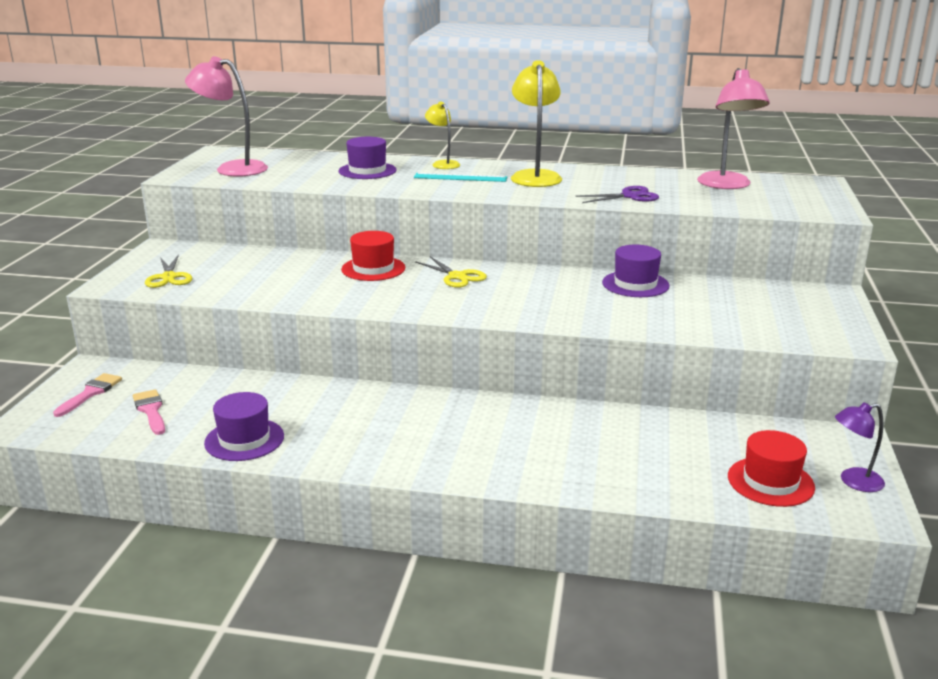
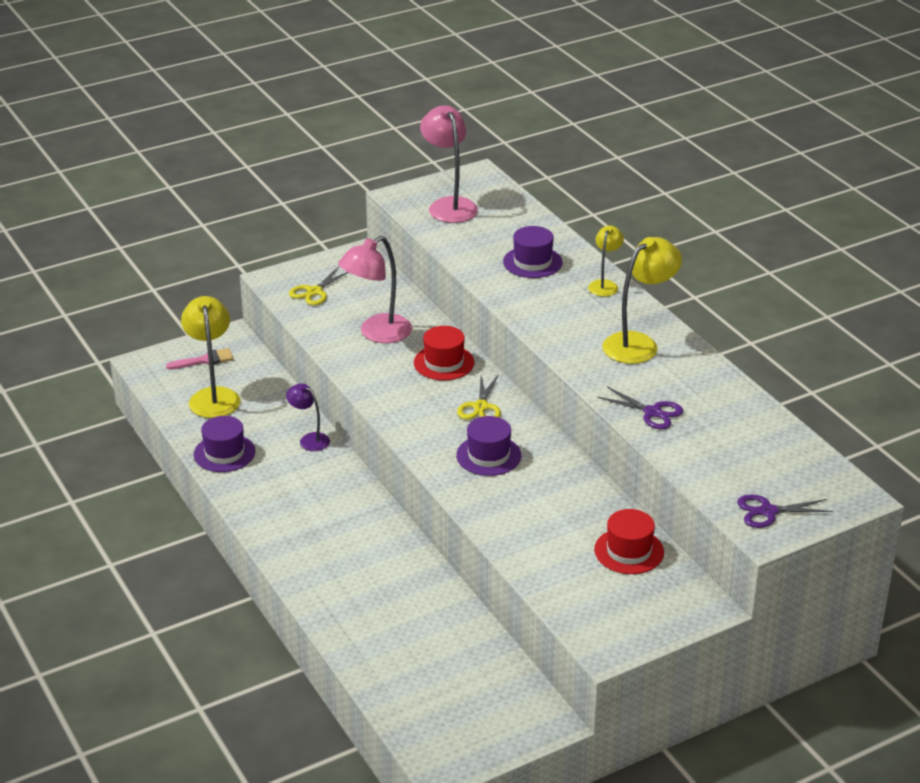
camera: 50 degrees right, 10 degrees up
(150, 410) = (213, 396): pink brush -> yellow lamp
(460, 177) = (580, 311): turquoise ruler -> none
(635, 284) = (583, 497): purple hat -> purple hat (488, 455)
(726, 185) = (763, 450): pink lamp -> pink lamp (377, 333)
(770, 482) = (432, 701): red hat -> red hat (629, 551)
(806, 204) = (768, 511): none -> purple scissors
(853, 481) = (479, 742): purple lamp -> purple lamp (309, 439)

